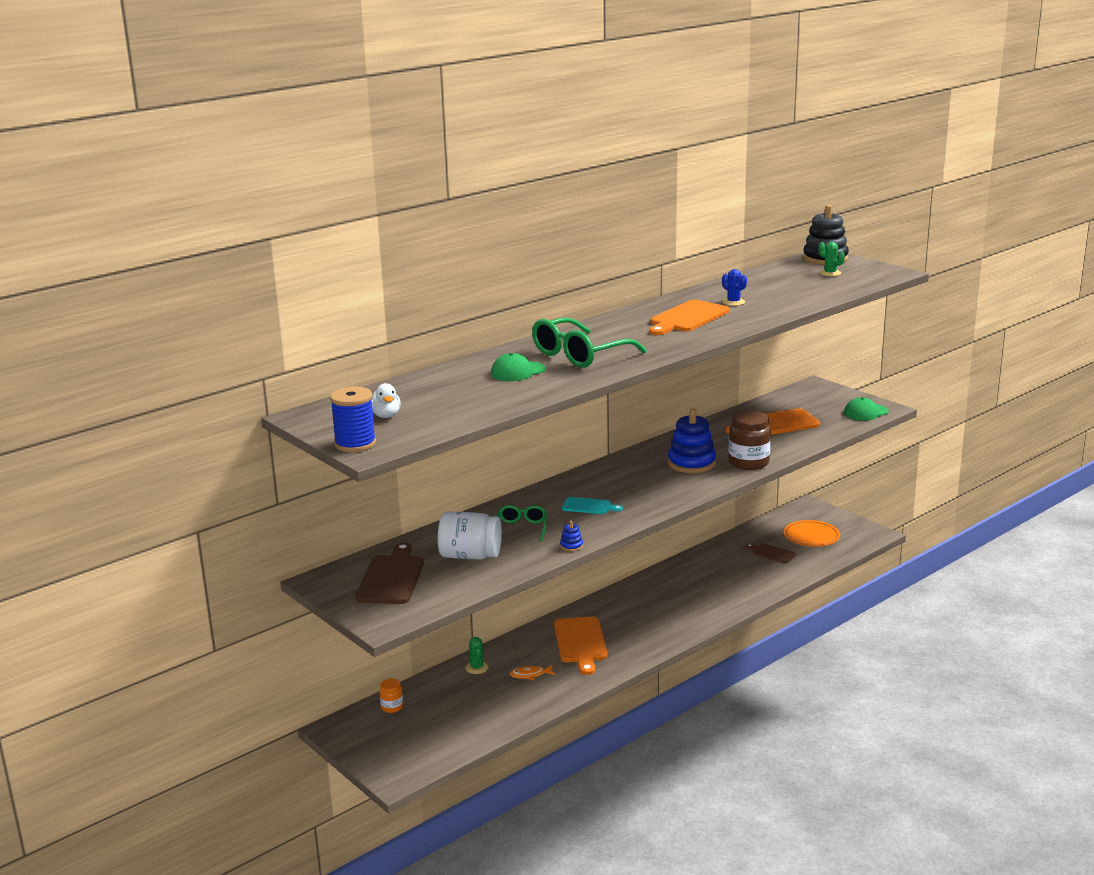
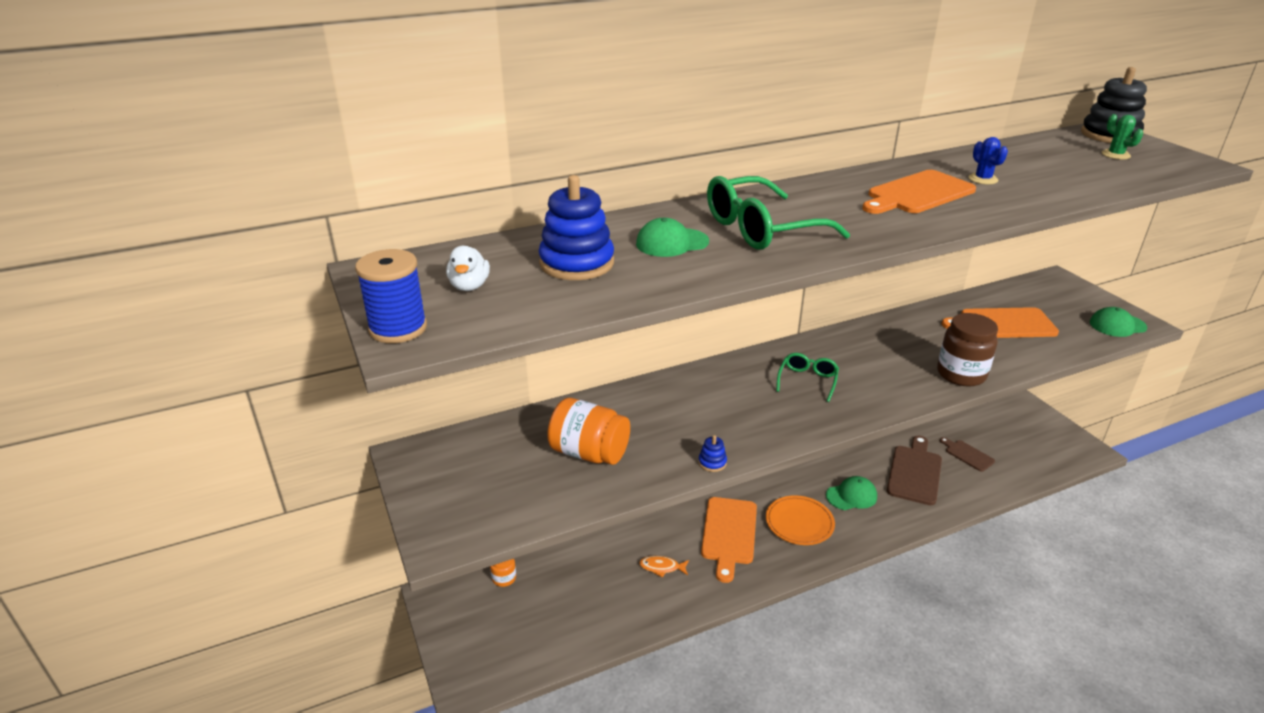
camera: 15 degrees right, 10 degrees up
(391, 578) = (486, 468): brown cutting board -> brown cutting board (914, 472)
(470, 556) = (589, 453): white jar -> orange jar
(477, 668) = (609, 543): green cactus -> none
(521, 528) = (664, 423): green glasses -> green glasses (807, 381)
(588, 506) = (753, 404): turquoise cutting board -> none
(679, 599) = (851, 496): none -> green cap
(691, 463) = (891, 363): blue stacking toy -> blue stacking toy (577, 263)
(811, 536) = (1016, 440): orange plate -> orange plate (799, 523)

